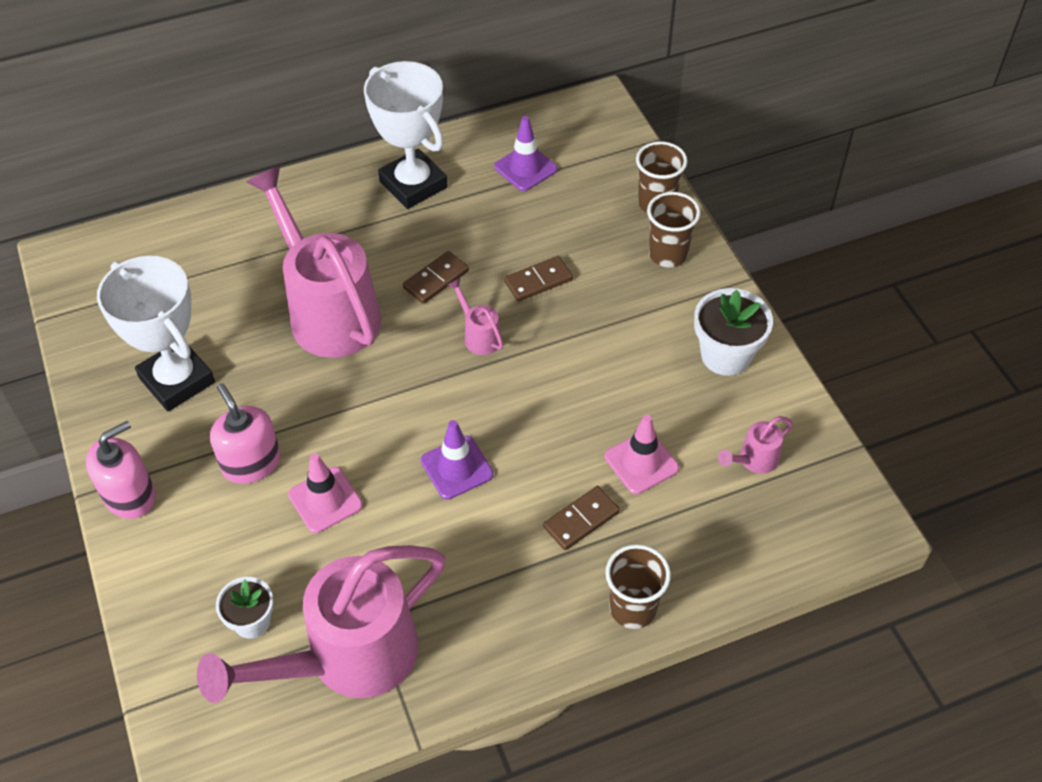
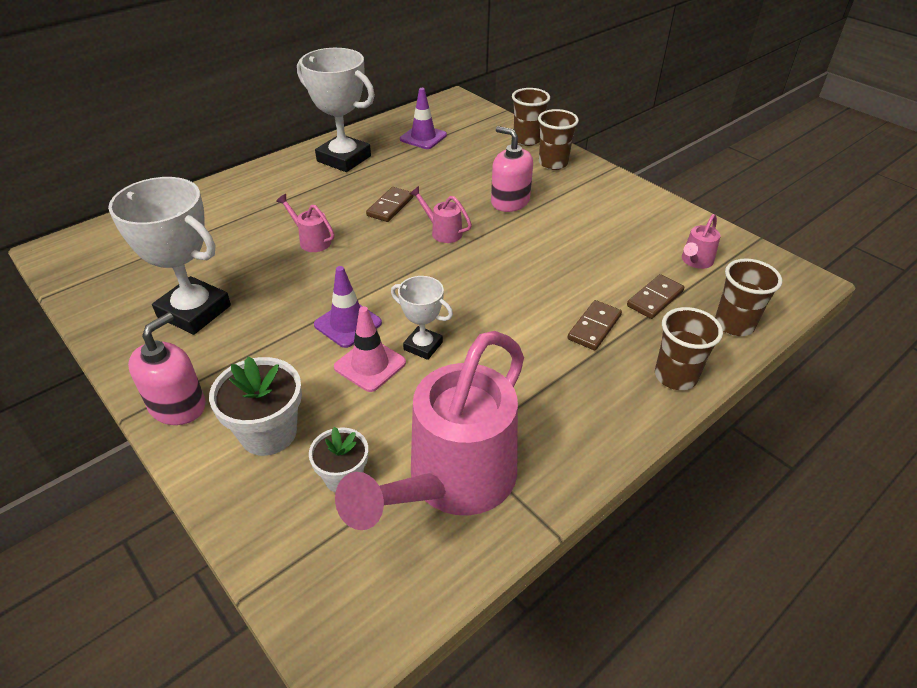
camera: 20 degrees left, 10 degrees down
(251, 463) = (288, 354): pink soap dispenser -> pink soap dispenser (510, 201)
(328, 311) = (311, 240): pink watering can -> pink watering can, size x0.40
(388, 491) = (423, 346): none -> white trophy
(457, 467) = (472, 316): purple traffic cone -> purple traffic cone (348, 324)
(538, 281) = (469, 193): brown domino -> brown domino (654, 298)
(641, 462) = (615, 281): pink traffic cone -> none
(726, 355) = (631, 208): white flower pot -> white flower pot (268, 433)
(741, 562) = (734, 325): none -> brown cup

